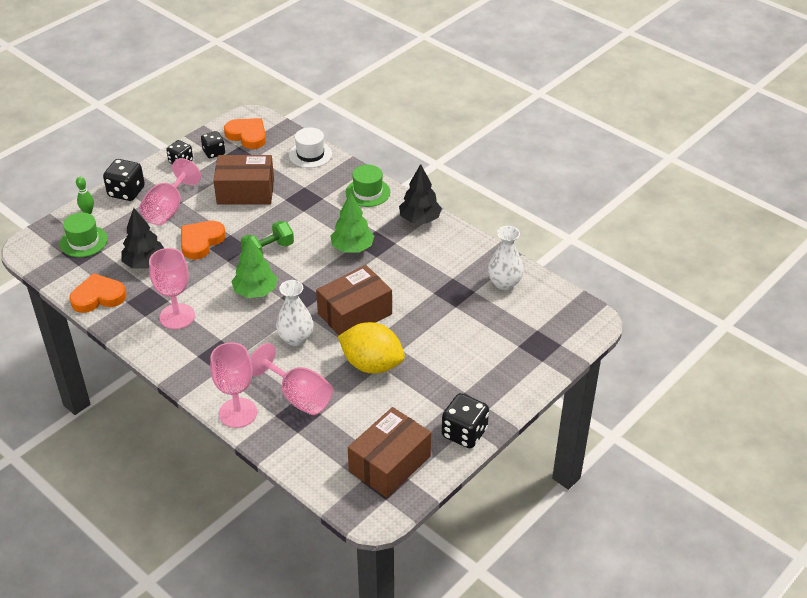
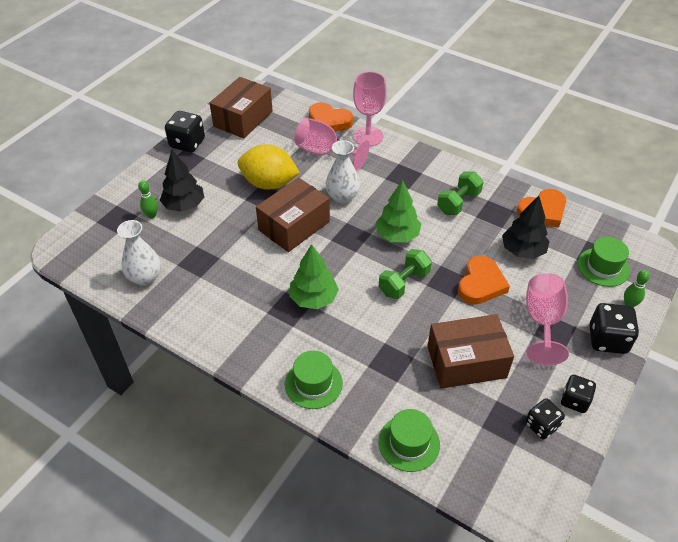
camera: 170 degrees right, 5 degrees up
(177, 316) = (458, 202): pink goblet -> green dumbbell
(247, 135) = (513, 469): orange heart -> orange heart (329, 121)
(310, 154) = (409, 443): white hat -> green hat
(419, 219) = (242, 349): black tree -> black tree (184, 205)
(502, 343) = (151, 215): none -> green bowling pin

